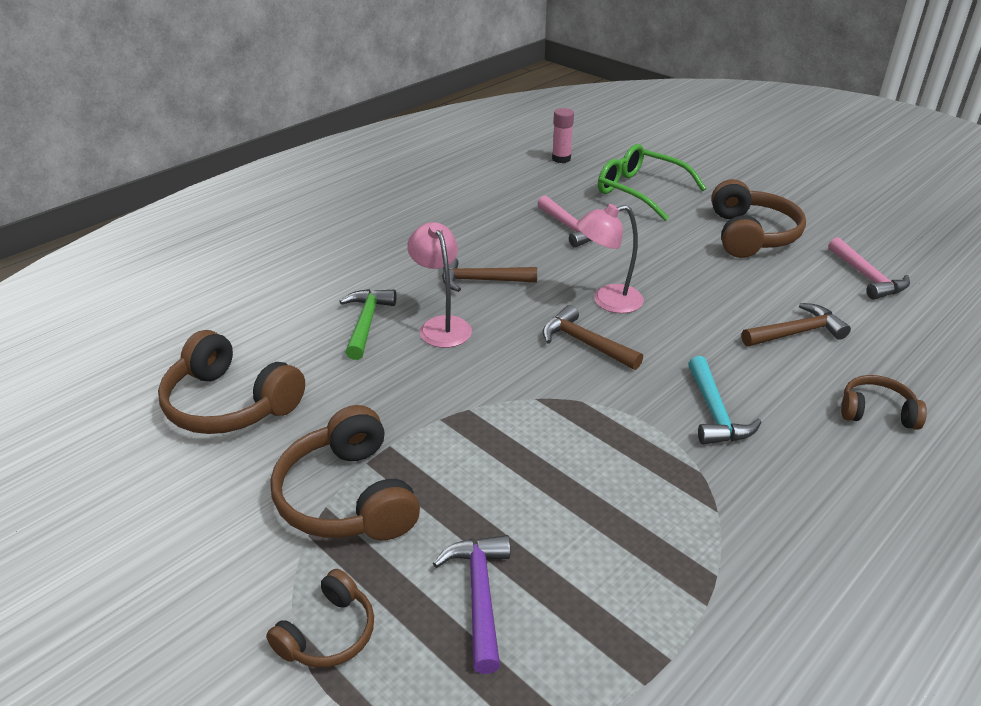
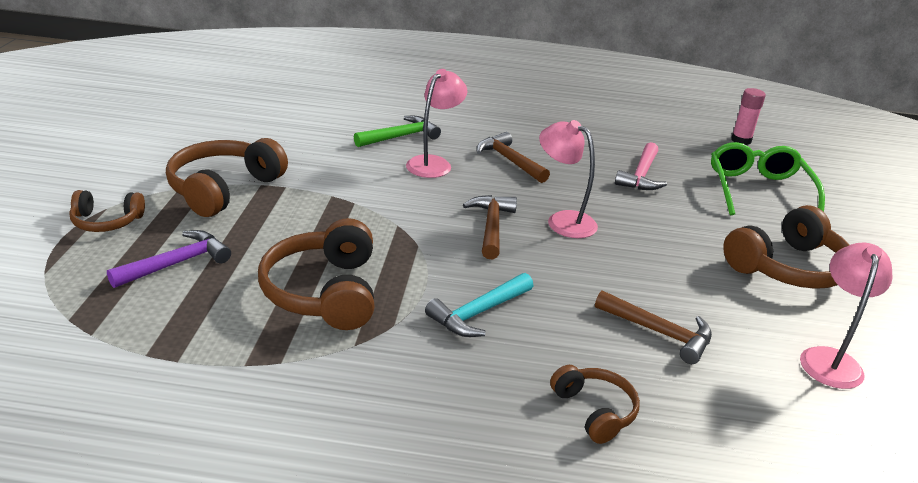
camera: 50 degrees right, 5 degrees down
(230, 403) = (268, 124): brown headphones -> brown headphones (324, 292)
(867, 277) = (830, 359): pink hammer -> pink lamp

